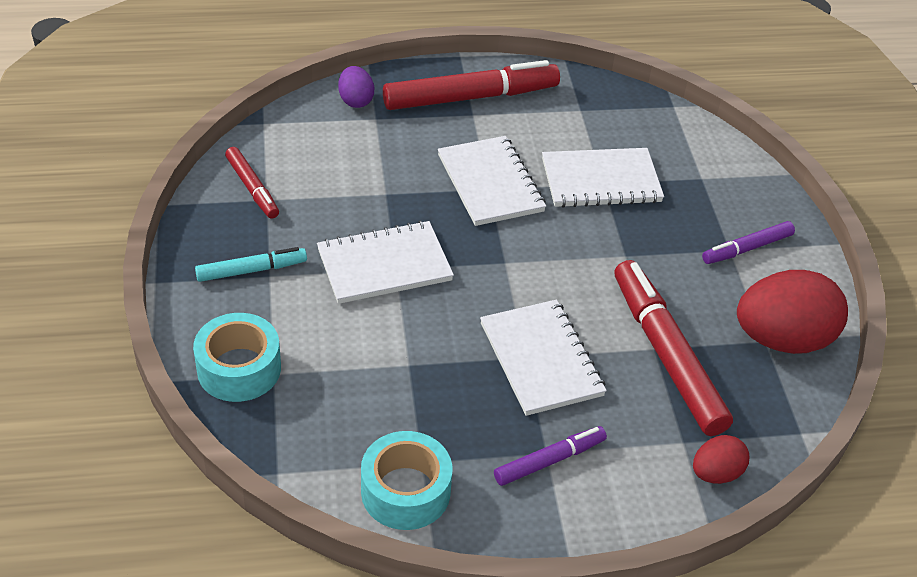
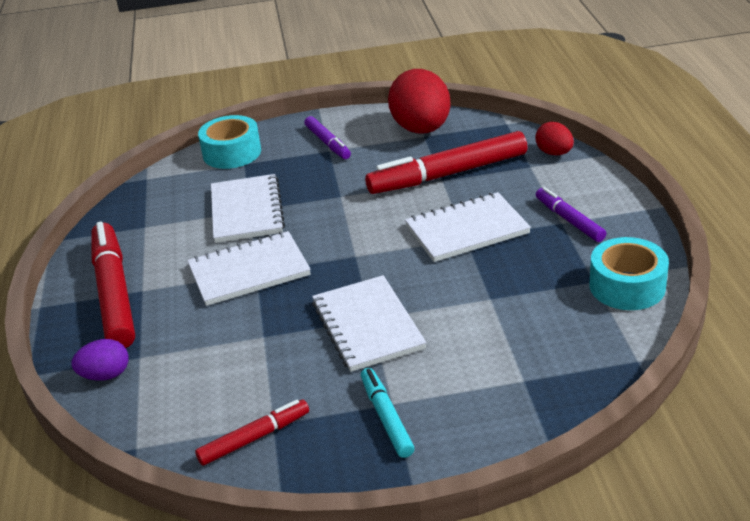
camera: 85 degrees left, 10 degrees down
(239, 368) = (524, 404): turquoise tape -> turquoise tape (232, 153)

